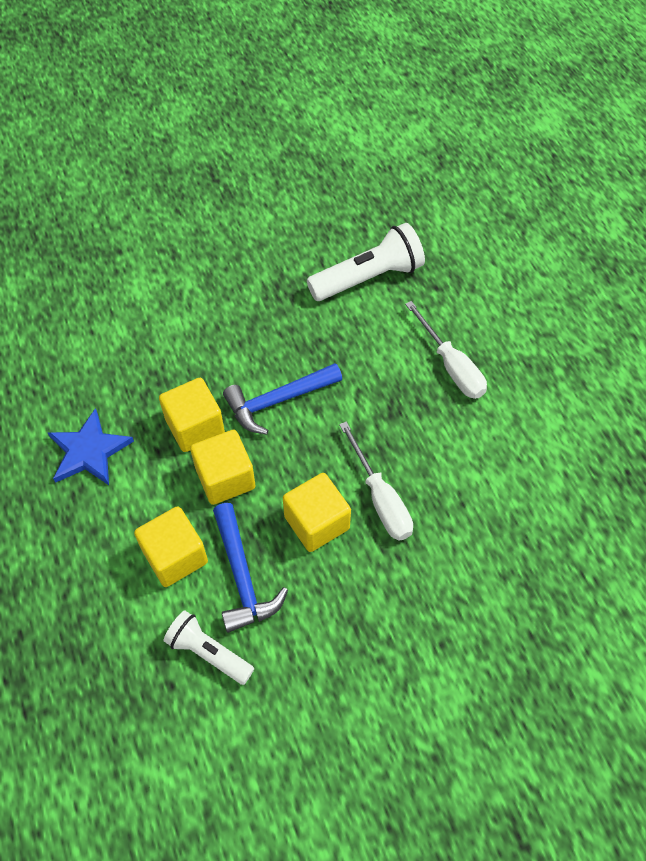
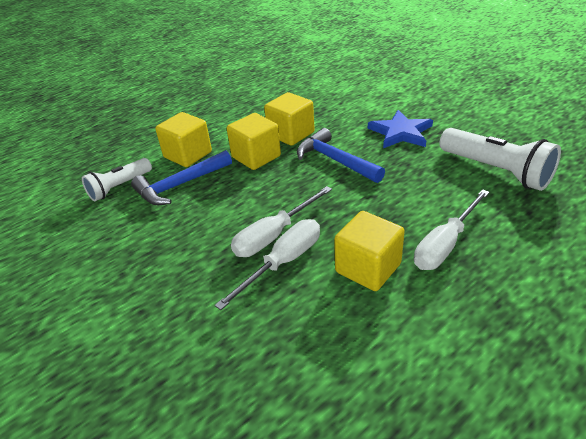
camera: 75 degrees right, 20 degrees down
(89, 451) = (251, 105): blue star -> blue star (400, 132)
(208, 652) = (119, 187): white flashlight -> white flashlight turned 150 degrees counterclockwise
(317, 522) = (237, 207): yellow cube -> yellow cube (368, 268)
(423, 501) = (283, 262): none -> white screwdriver

